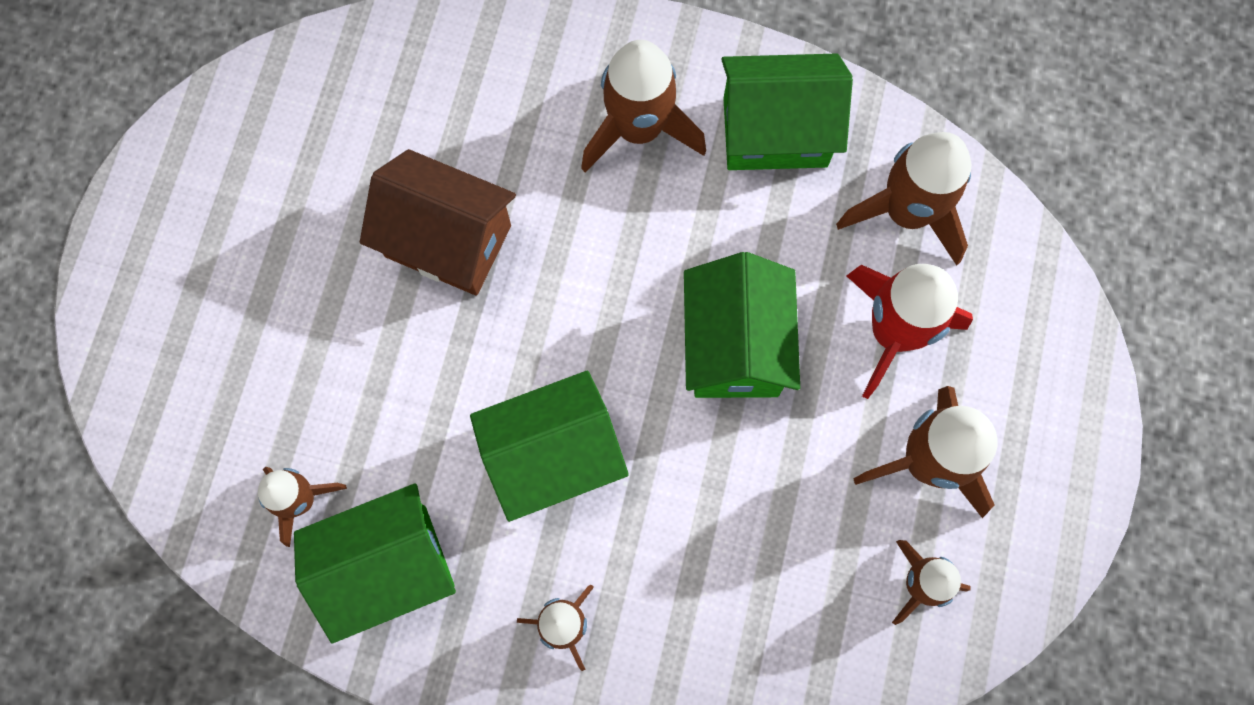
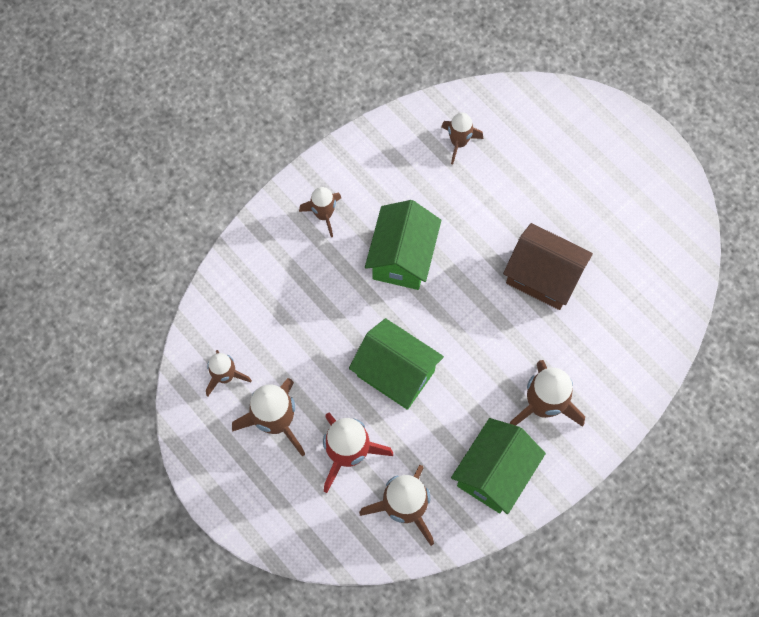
camera: 125 degrees right, 5 degrees down
(388, 567) = (402, 160): green house -> none
(448, 241) = (543, 277): brown house -> brown house turned 60 degrees clockwise

